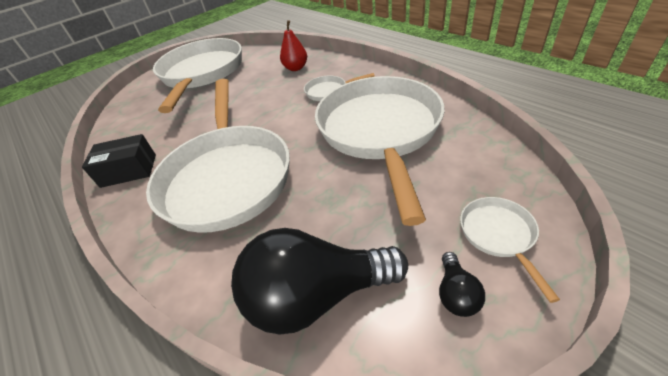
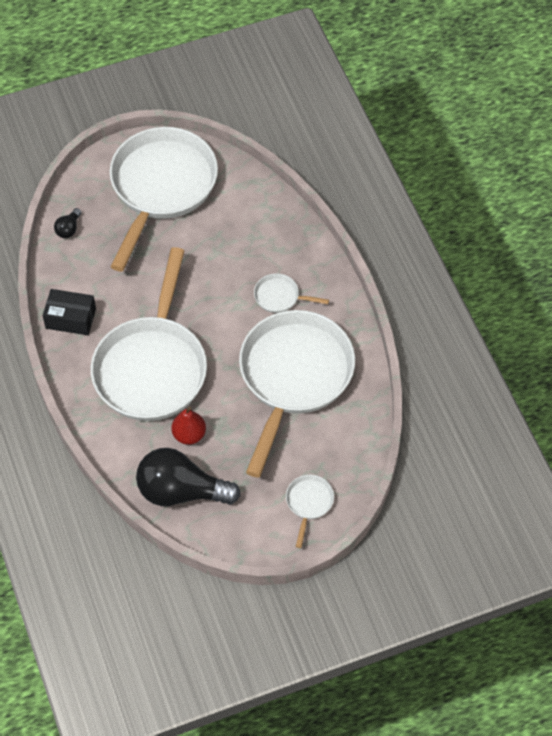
camera: 15 degrees right, 15 degrees up
(296, 68) = (266, 235): red pear -> red pear (189, 435)
(456, 293) = (258, 524): black light bulb -> black light bulb (68, 229)

